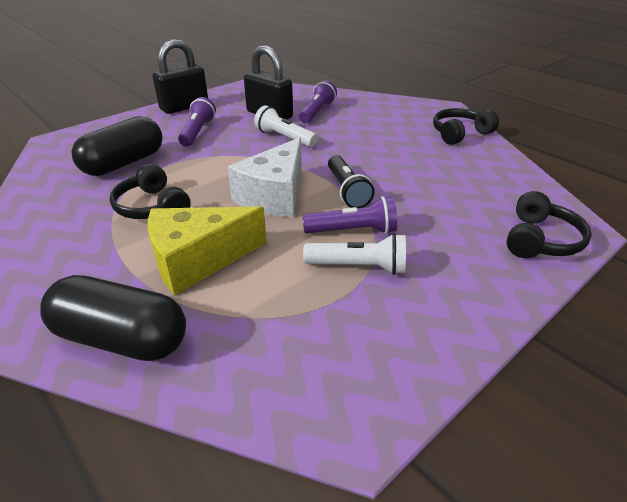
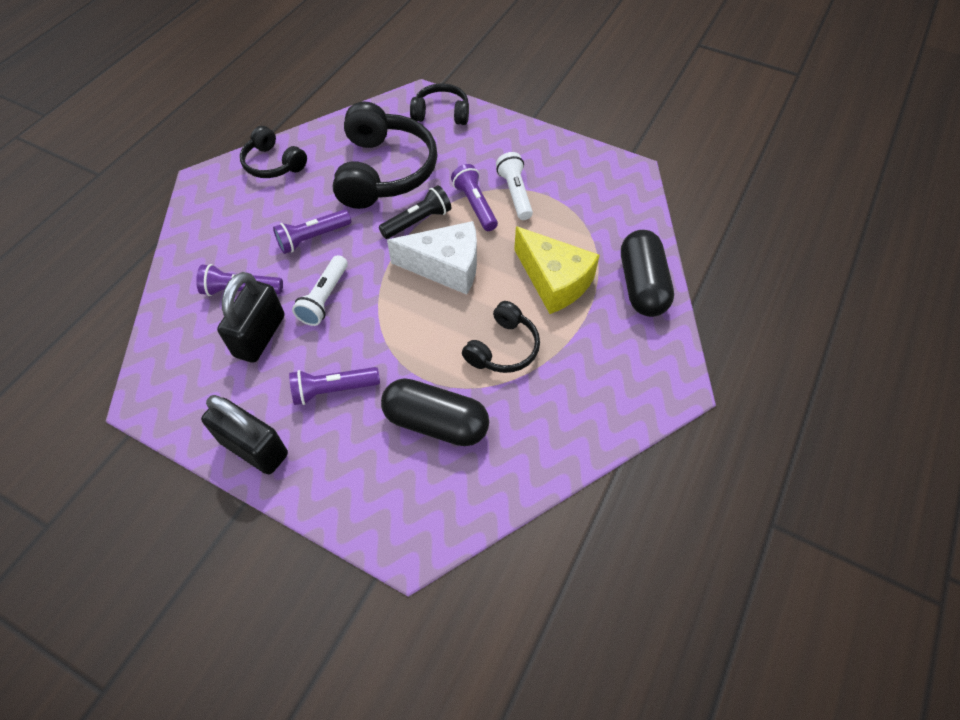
camera: 110 degrees left, 20 degrees up
(355, 140) = (313, 238): none -> purple flashlight
(433, 184) = (384, 171): none -> black headphones

